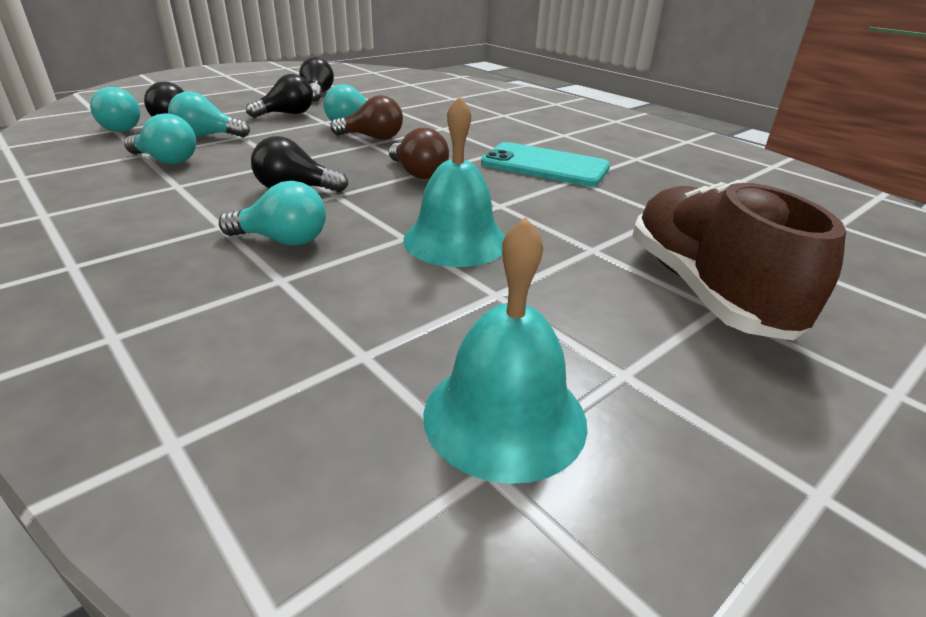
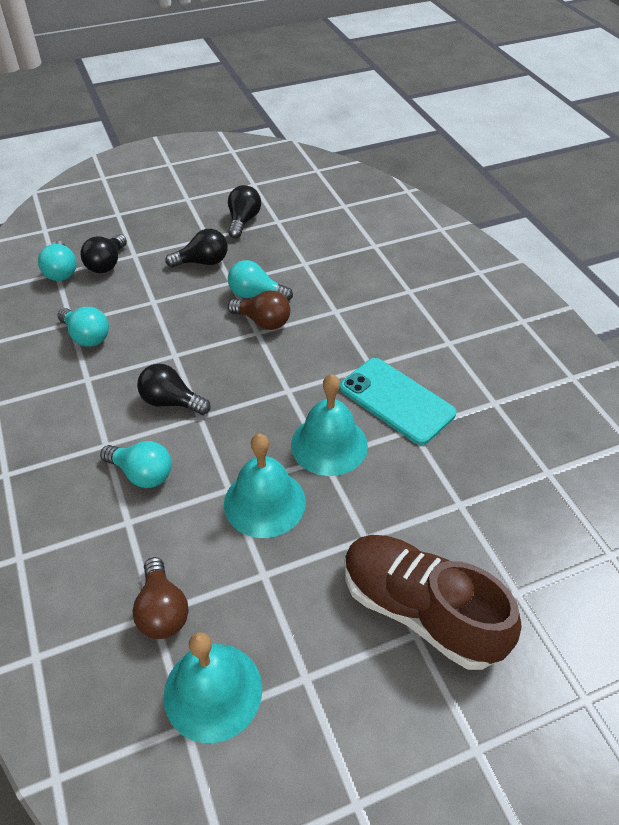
camera: 20 degrees right, 15 degrees up
(207, 136) = (126, 297): turquoise light bulb -> none
(418, 173) = (277, 394): brown light bulb -> brown light bulb (162, 610)
(499, 196) = (329, 444): none -> turquoise bell
(705, 290) = (420, 610): brown shoe -> brown shoe turned 60 degrees counterclockwise

